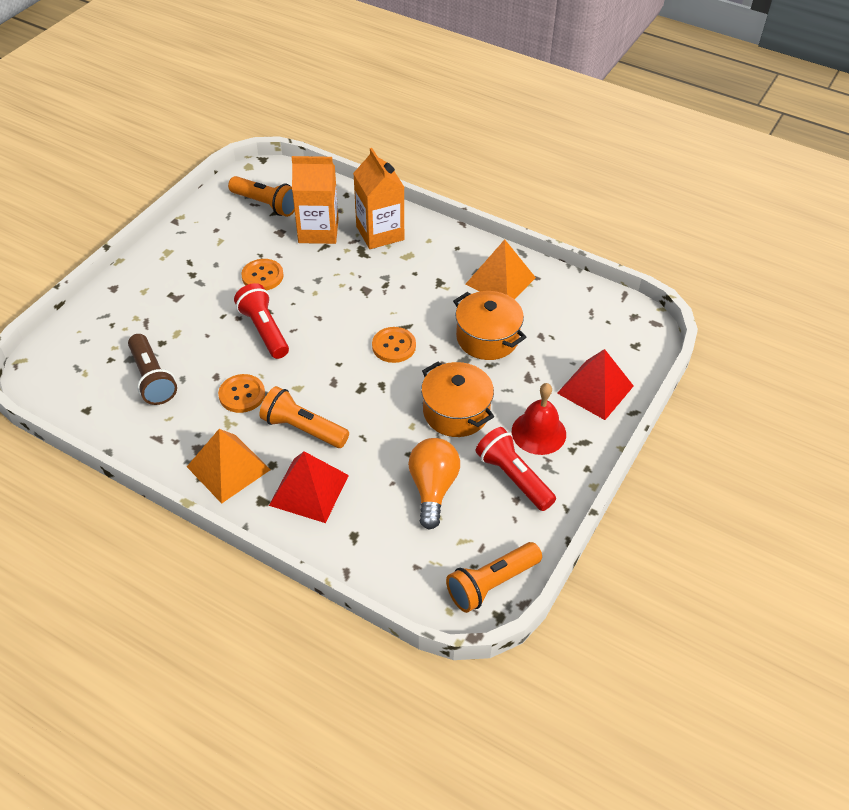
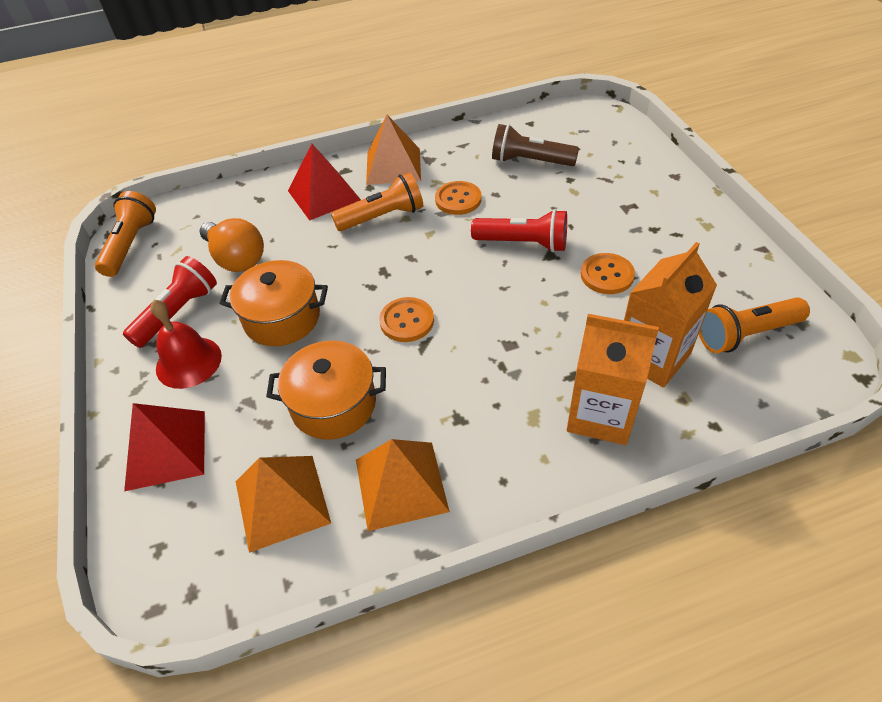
camera: 135 degrees right, 0 degrees up
(513, 477) = (178, 313): red flashlight -> red flashlight turned 60 degrees counterclockwise
(560, 317) = (282, 502): none -> orange pyramid

